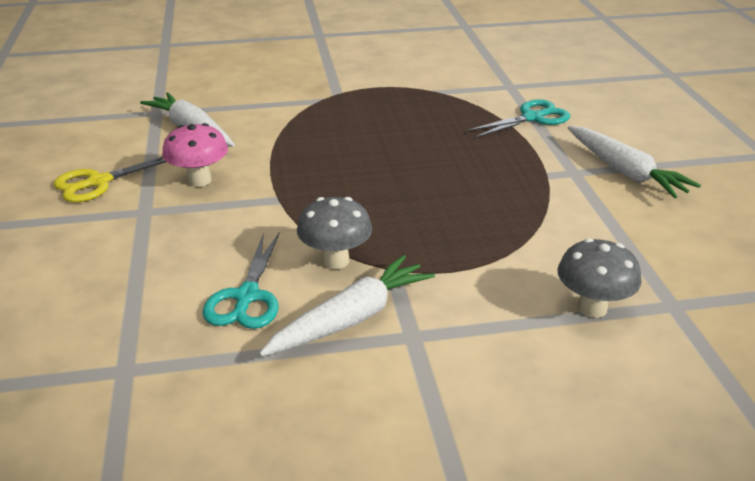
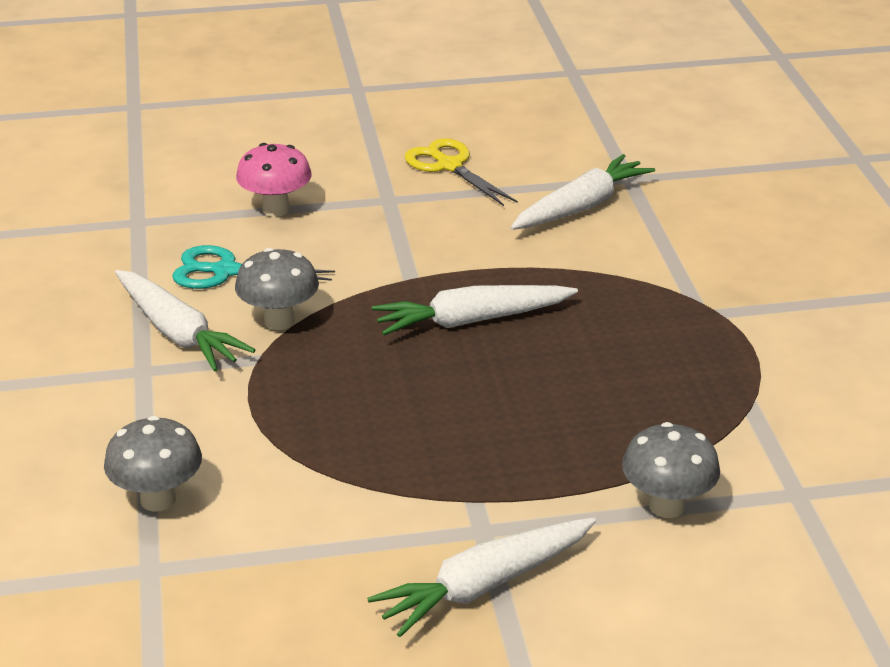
camera: 90 degrees right, 0 degrees up
(199, 180) = (454, 224): pink mushroom -> pink mushroom (276, 209)
(341, 174) = (471, 321): none -> white carrot
(532, 118) = (666, 506): turquoise scissors -> grey mushroom

